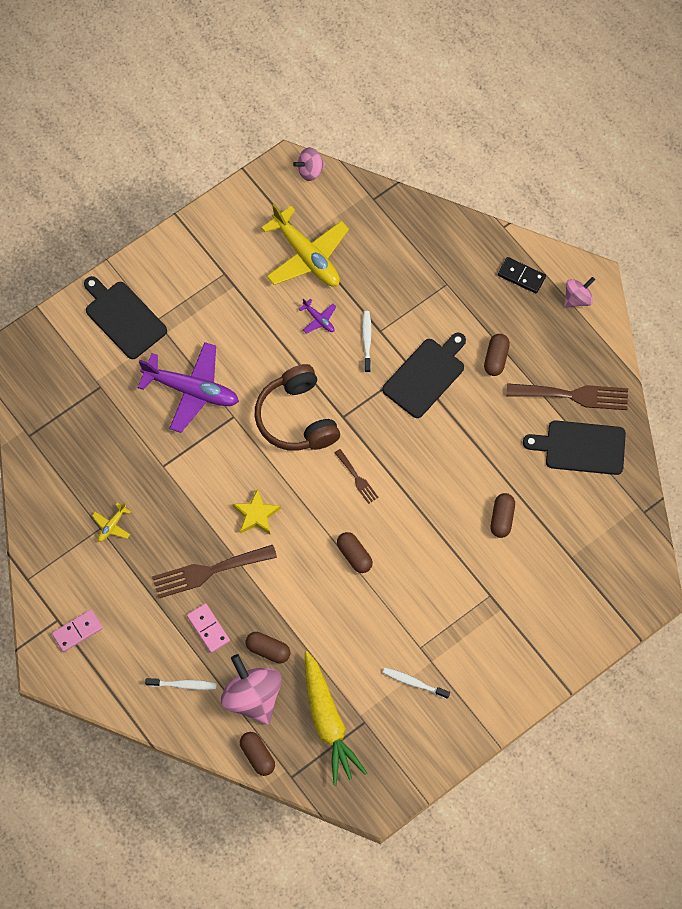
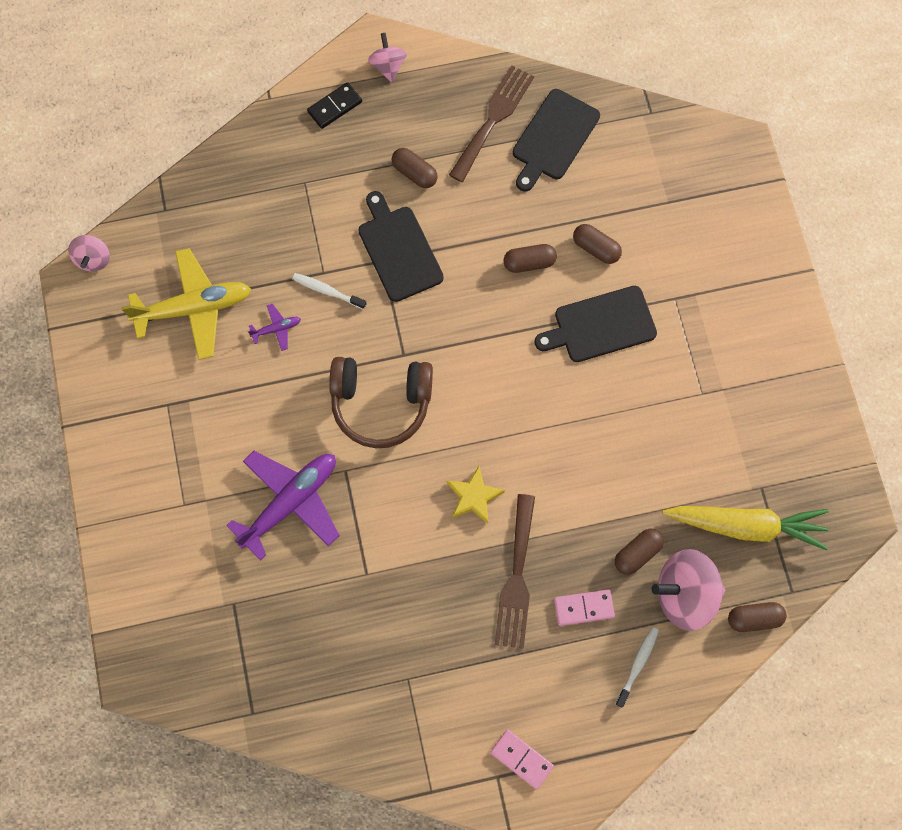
camera: 65 degrees left, 5 degrees up
(77, 631) = (521, 759): pink domino -> pink domino turned 45 degrees counterclockwise
(111, 526) = (411, 664): yellow plane -> none
(123, 317) = (161, 540): black cutting board -> black cutting board (600, 325)
(354, 555) = (569, 414): brown capsule -> brown capsule (529, 263)
(357, 478) = (482, 372): brown fork -> none
(414, 683) = (739, 417): white toothbrush -> none

